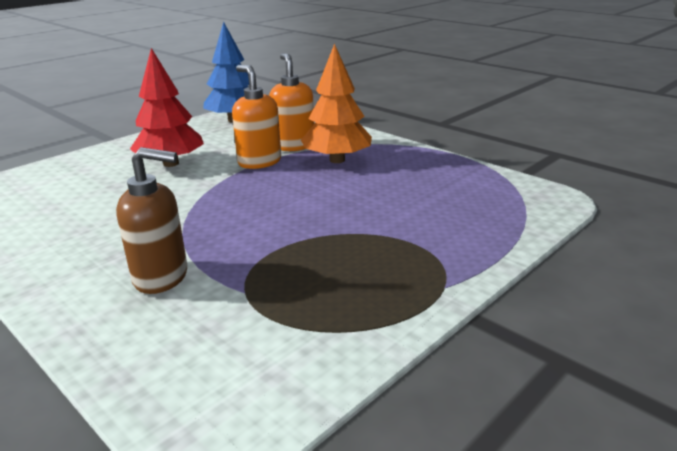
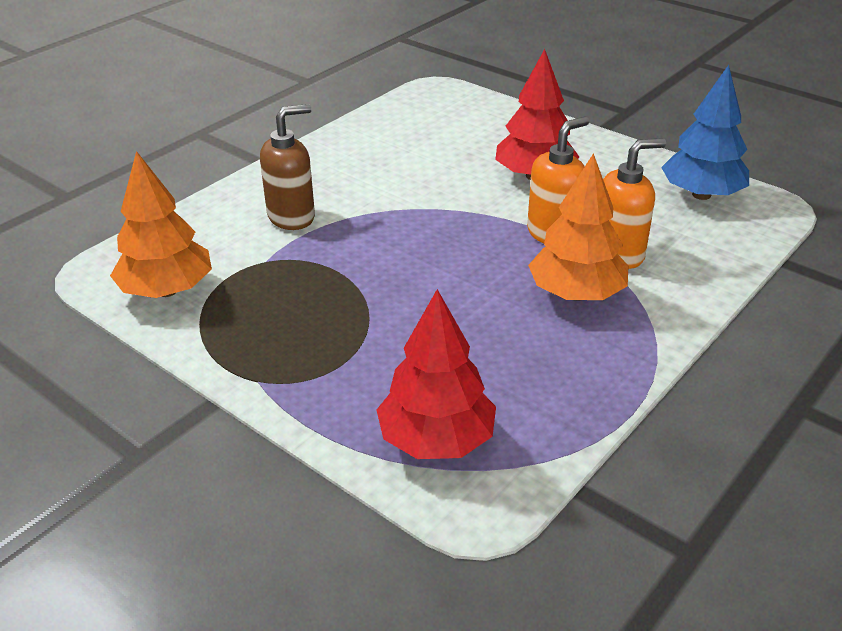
camera: 85 degrees right, 10 degrees up
(161, 277) = (292, 217): brown soap dispenser -> brown soap dispenser turned 120 degrees counterclockwise
(280, 362) = (167, 290): none -> orange tree
(499, 209) = (436, 440): none -> red tree

